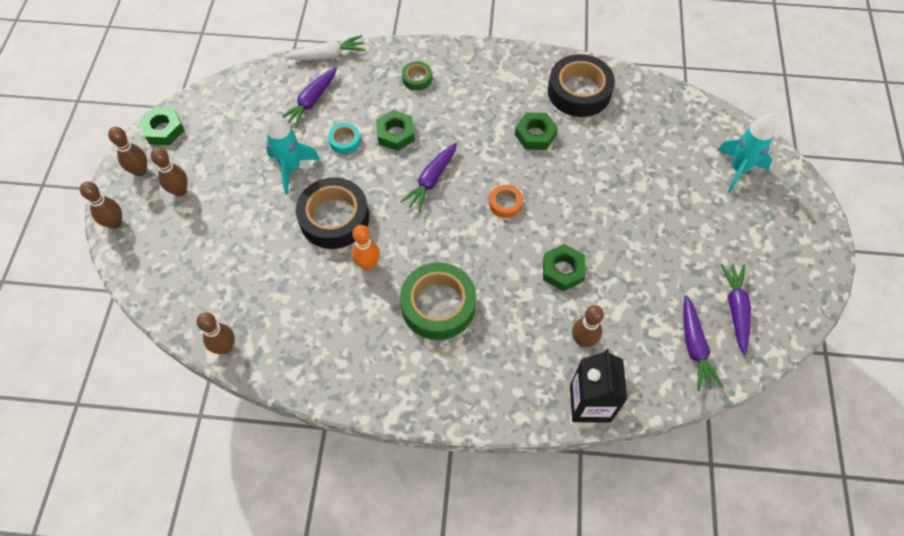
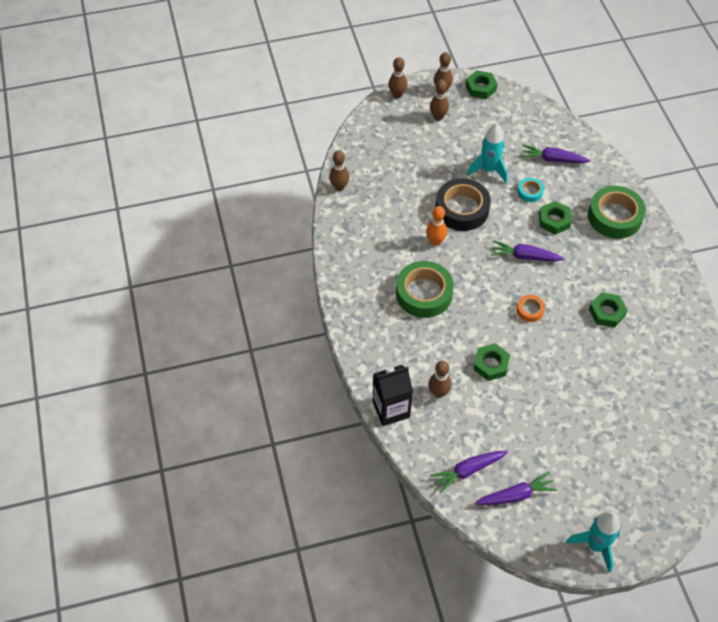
camera: 70 degrees right, 5 degrees down
(327, 55) = (601, 153): white carrot -> none
(417, 79) = (614, 217): green tape -> green tape, size x2.10
(579, 91) = (670, 332): black tape -> none
(738, 170) = (657, 473): turquoise rocket -> turquoise rocket (595, 545)

